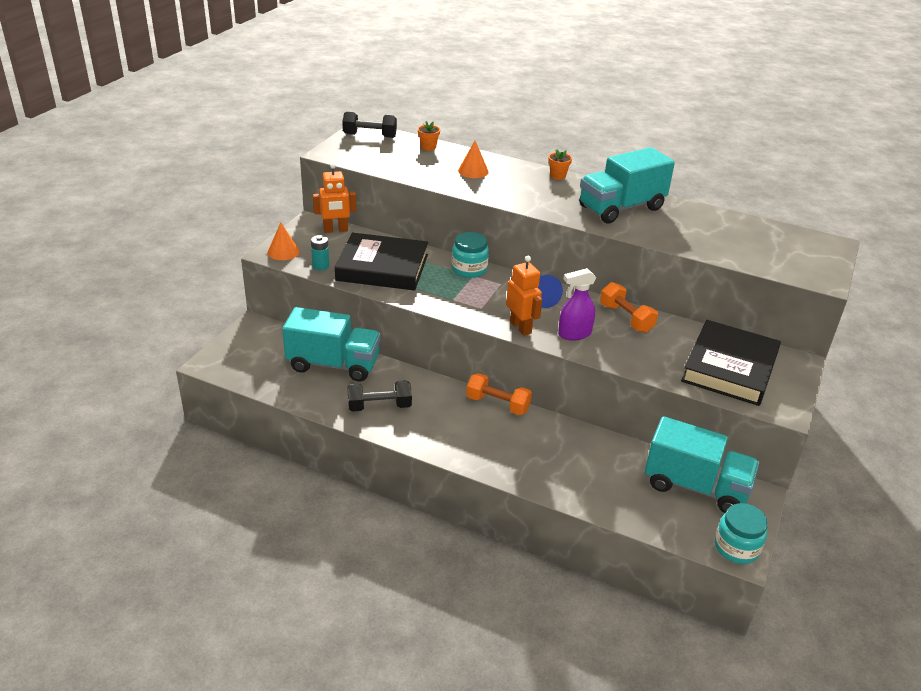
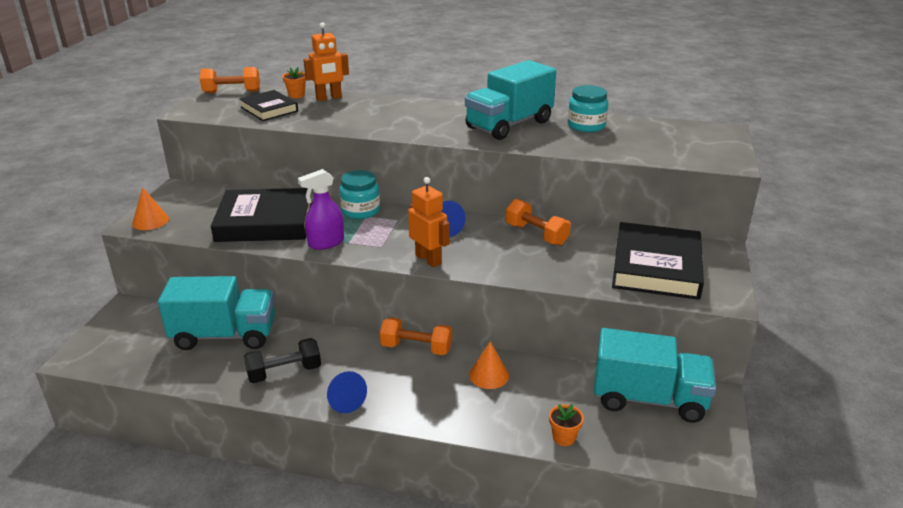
camera: 10 degrees left, 5 degrees down
(320, 266) = (195, 229): turquoise battery -> none
(335, 230) = (208, 192): orange robot -> orange robot (329, 98)
(370, 136) = (232, 92): black dumbbell -> orange dumbbell
(401, 160) = (269, 109): none -> black book
(426, 440) = (344, 400): none -> blue cone
(473, 171) = (348, 110): orange cone -> orange cone (489, 375)
(558, 176) = (436, 105): orange flower pot -> orange flower pot (564, 437)
(574, 334) = (487, 257): purple spray bottle -> purple spray bottle (326, 243)
(736, 547) = (713, 458): turquoise jar -> turquoise jar (586, 126)

